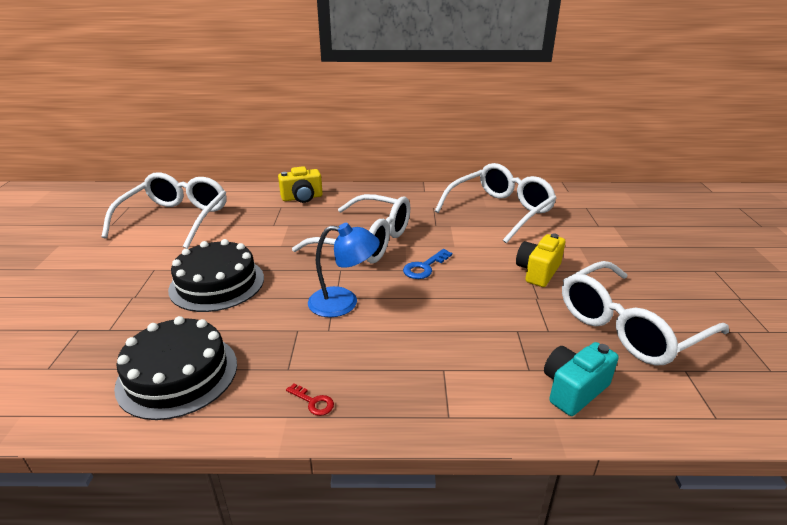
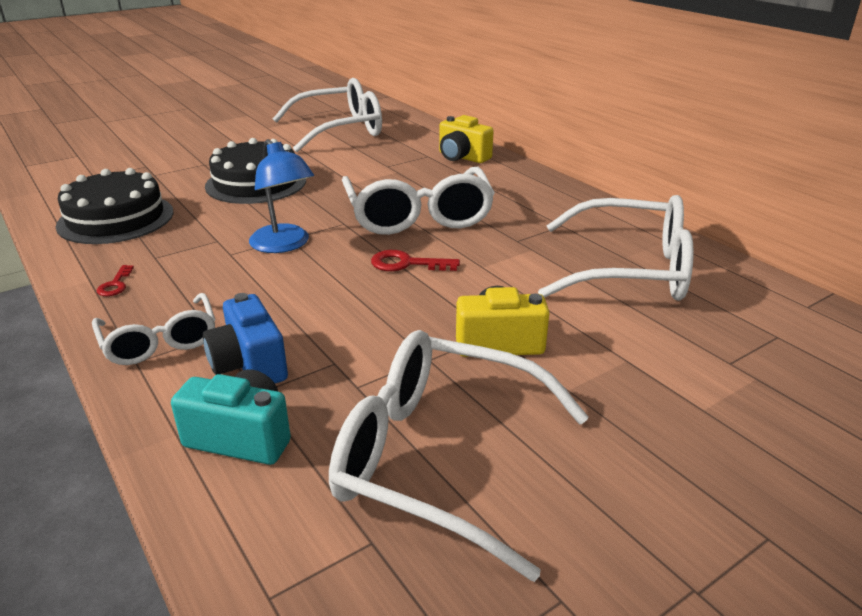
camera: 55 degrees right, 0 degrees up
(424, 267) = (406, 264): blue key -> red key
(430, 397) = (160, 341): none -> white glasses
(494, 364) = (249, 365): none -> blue camera

